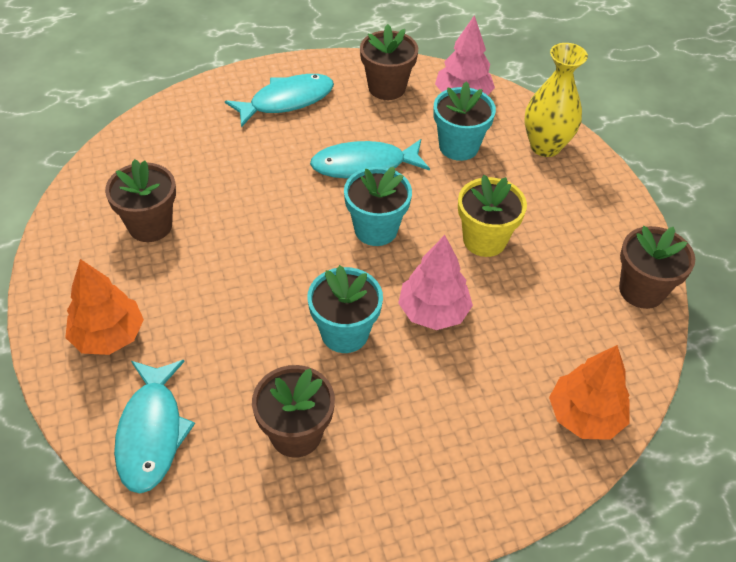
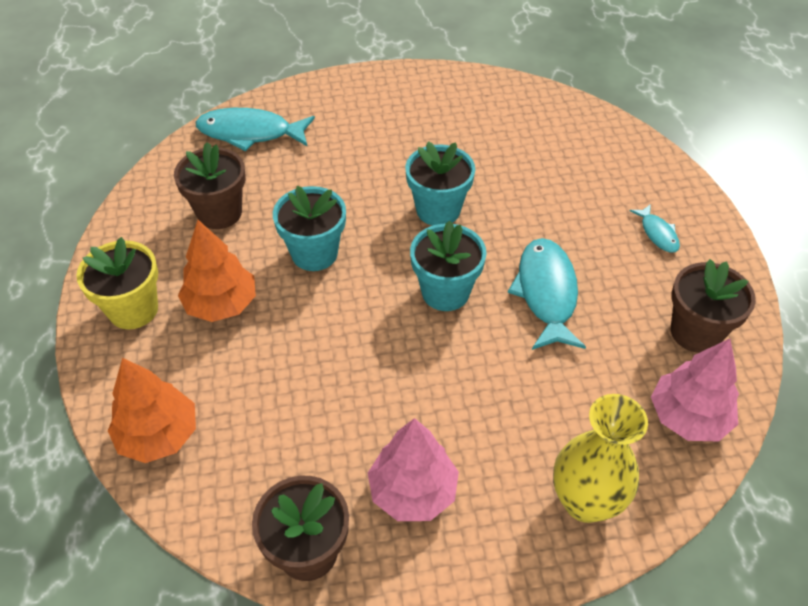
camera: 100 degrees right, 0 degrees up
(108, 336) = (348, 109): orange tree -> orange tree (221, 304)
(150, 225) = (468, 130): brown flower pot -> none
(286, 101) = (657, 233): turquoise fish -> turquoise fish, size x0.51
(433, 312) = (324, 326): pink tree -> pink tree (413, 491)
(458, 146) = (582, 394): turquoise flower pot -> turquoise flower pot (438, 210)
(484, 240) = (417, 391): yellow flower pot -> yellow flower pot (133, 310)

